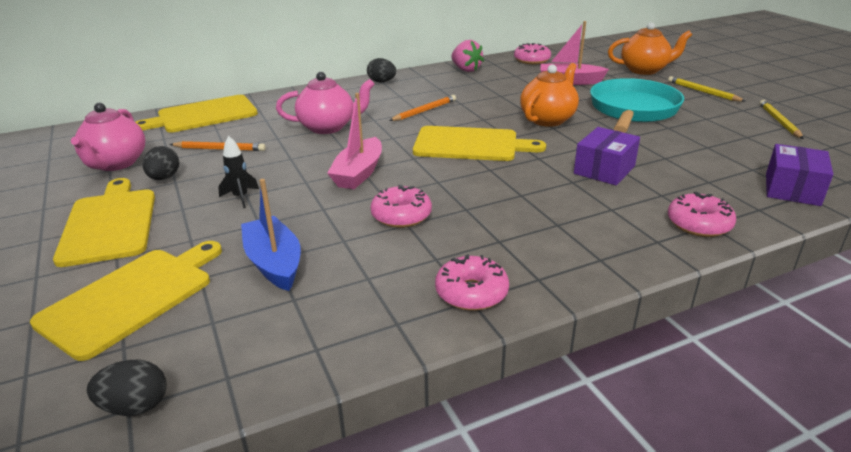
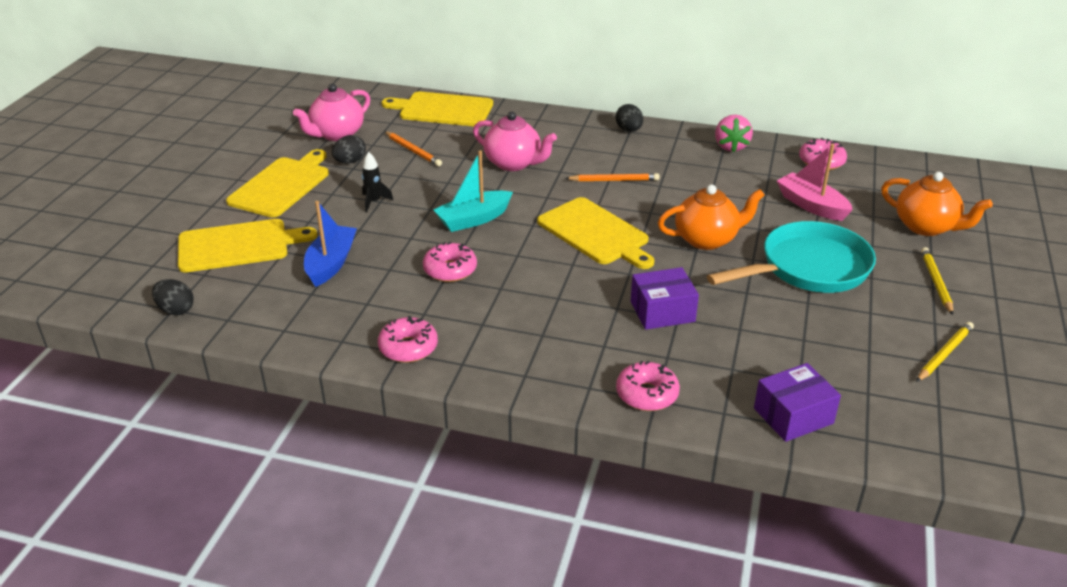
camera: 40 degrees right, 5 degrees up
(358, 173) = (473, 219): pink boat -> turquoise boat

